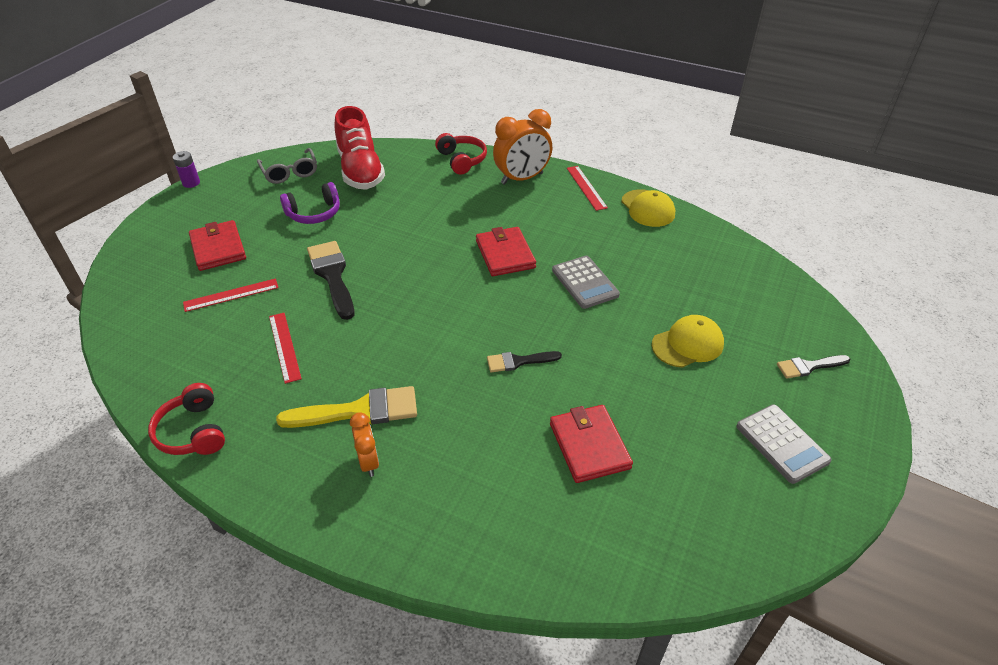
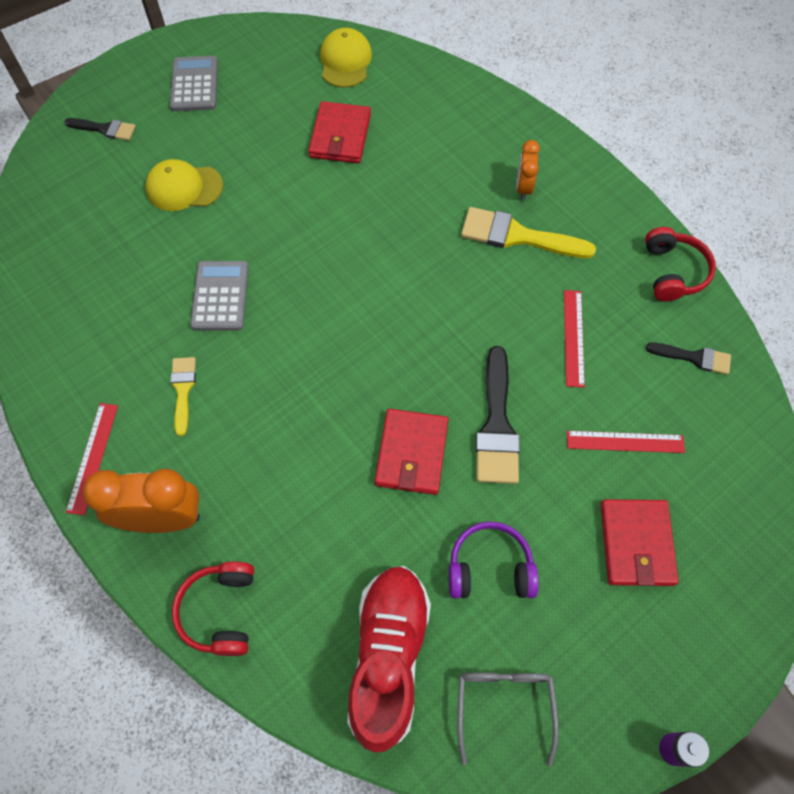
camera: 155 degrees left, 20 degrees up
(505, 254) = (278, 375): red wallet -> red wallet (412, 453)
(518, 361) = (349, 230): black brush -> black brush (694, 358)
(562, 229) = (183, 390): none -> yellow brush
(647, 208) = (53, 381): yellow cap -> yellow cap (345, 61)

